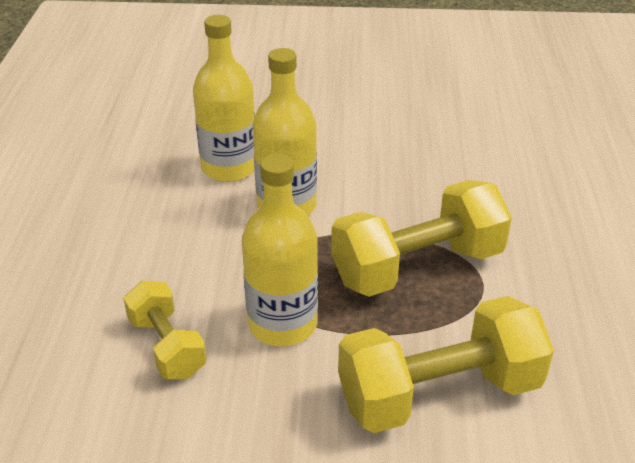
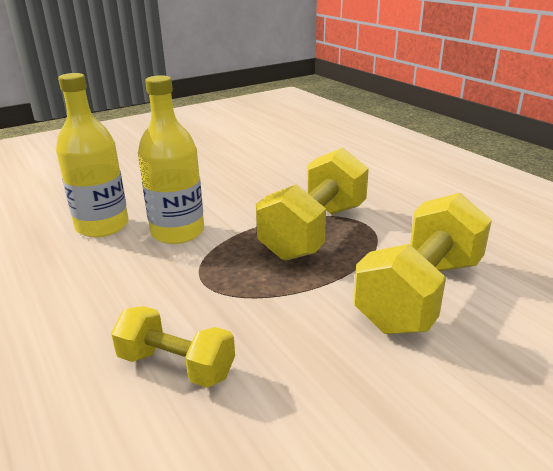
camera: 35 degrees left, 10 degrees down
(282, 324) = (260, 304): yellow bottle -> none

